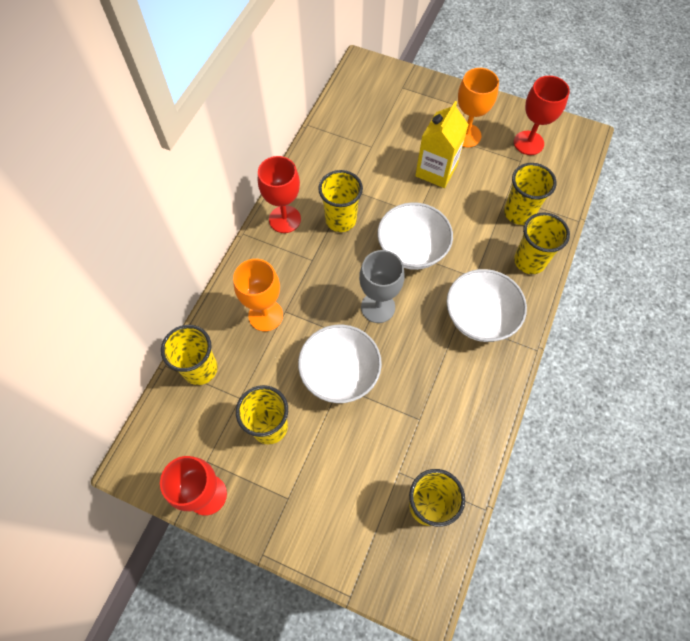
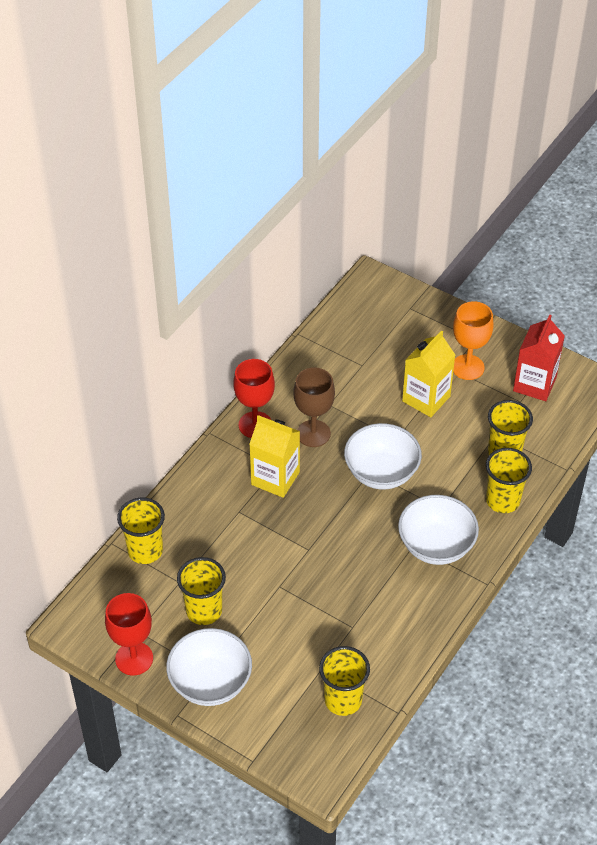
camera: 10 degrees right, 15 degrees down
(265, 315) = (218, 512): orange goblet -> none
(313, 271) = (275, 478): none -> yellow carton
(340, 220) = (313, 433): yellow cup -> brown goblet
(340, 373) = (282, 575): white bowl -> white bowl (210, 682)
(378, 307) = (334, 521): grey goblet -> none
(528, 143) = (534, 384): red goblet -> red carton

